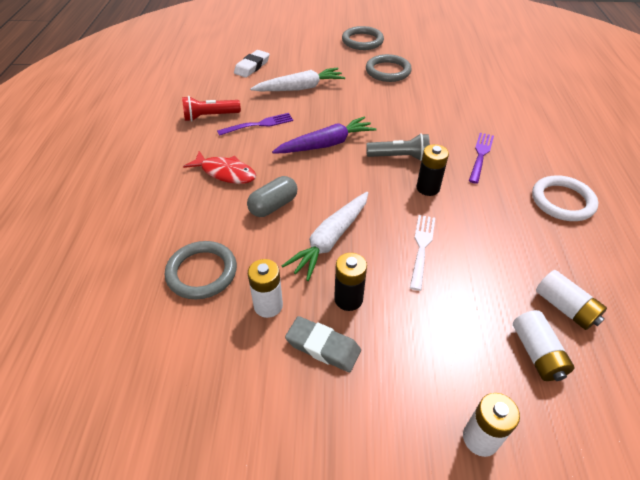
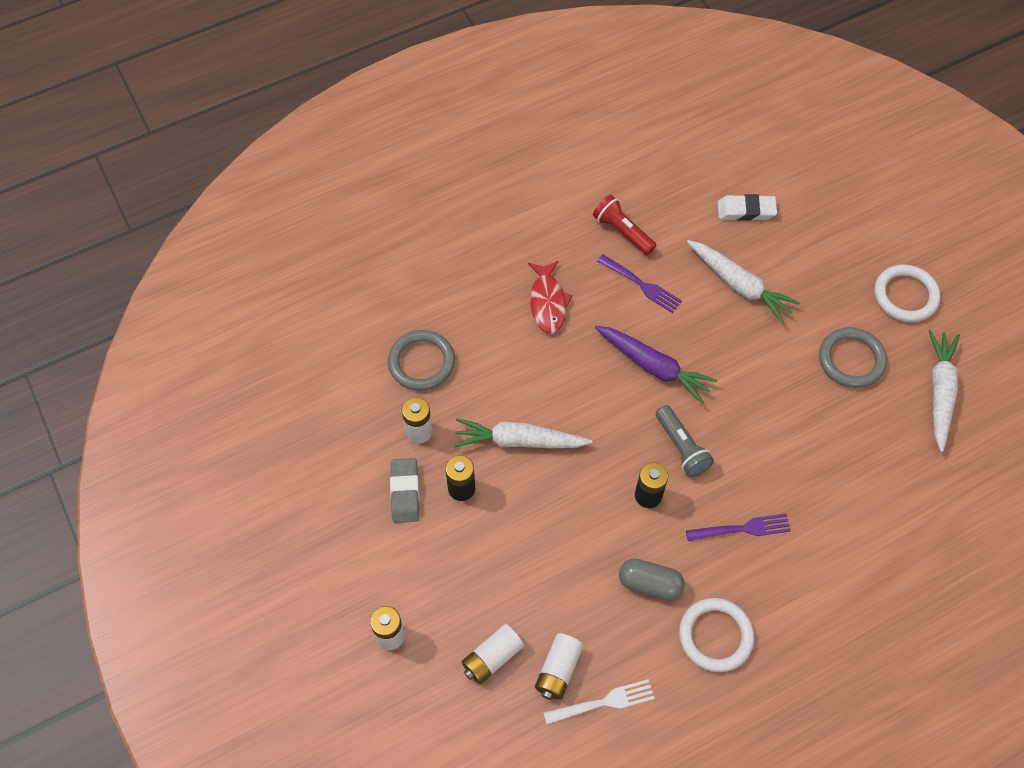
camera: 60 degrees right, 15 degrees up
(273, 206) = (531, 370): grey capsule -> grey capsule (650, 584)
(362, 41) = (905, 295): grey ring -> white ring
(422, 248) = (557, 523): white fork -> white fork (602, 703)
(431, 53) = (940, 392): none -> white carrot

